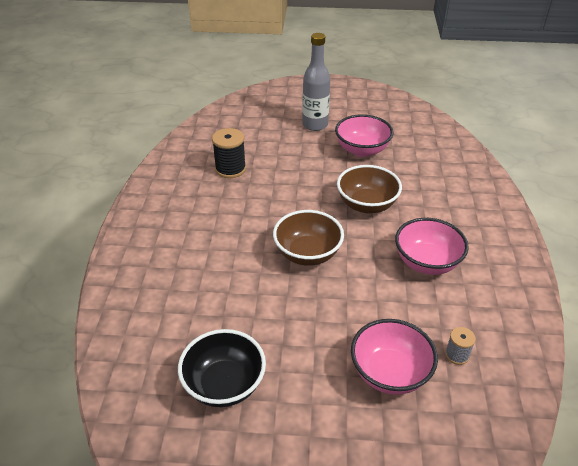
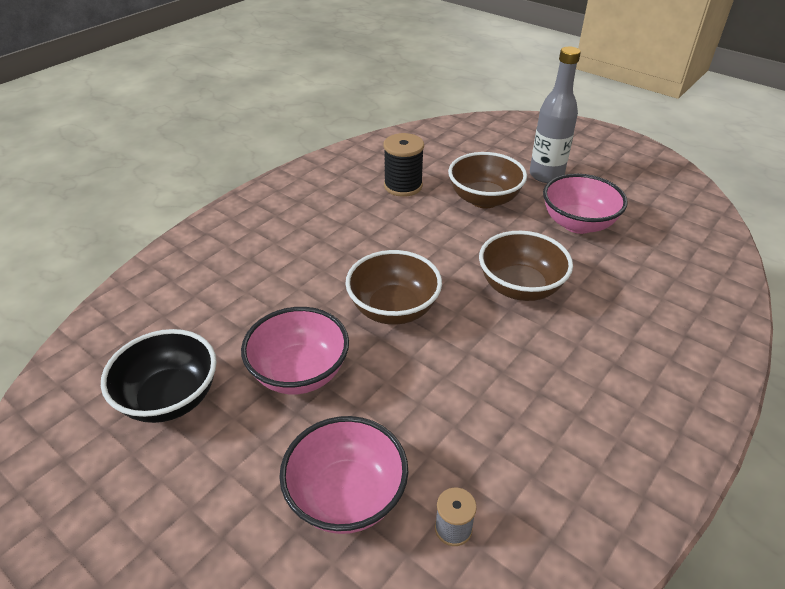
camera: 35 degrees right, 0 degrees up
(292, 157) = (484, 199): none -> brown bowl
(426, 262) = (530, 391): pink bowl -> pink bowl (299, 373)

